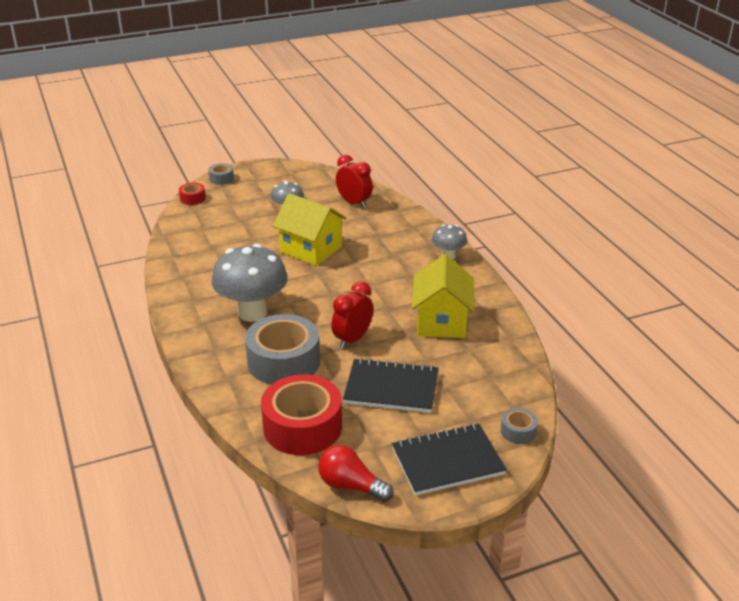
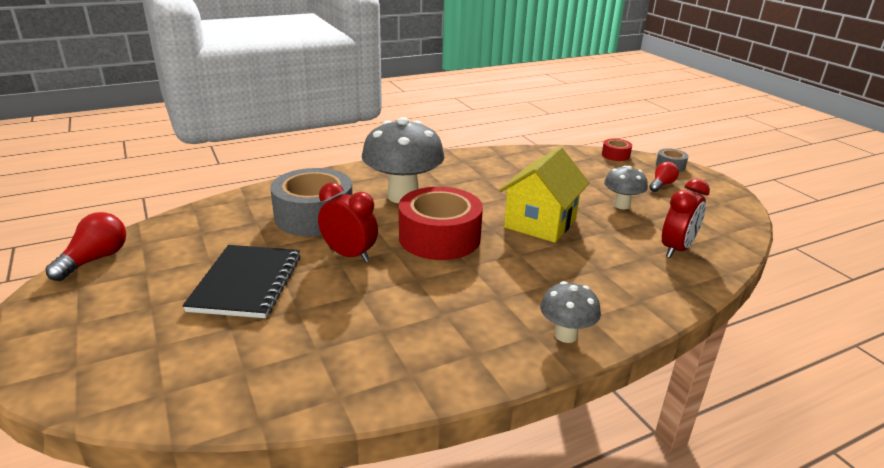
camera: 85 degrees right, 5 degrees down
(256, 189) = (661, 185): none -> red light bulb
(302, 427) = (202, 230): red tape -> red tape (439, 237)
(441, 321) = (385, 325): yellow house -> none
(447, 461) = (88, 325): black notebook -> none
(518, 431) = (107, 393): grey tape -> none

